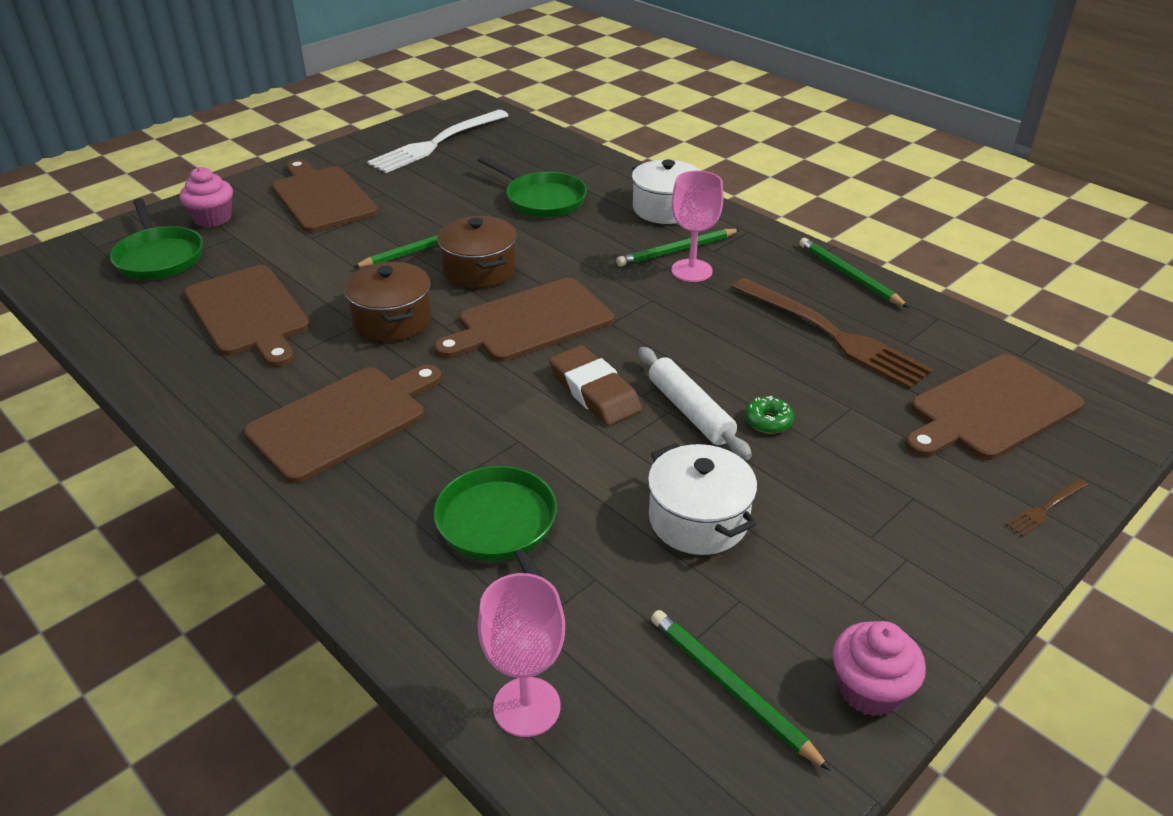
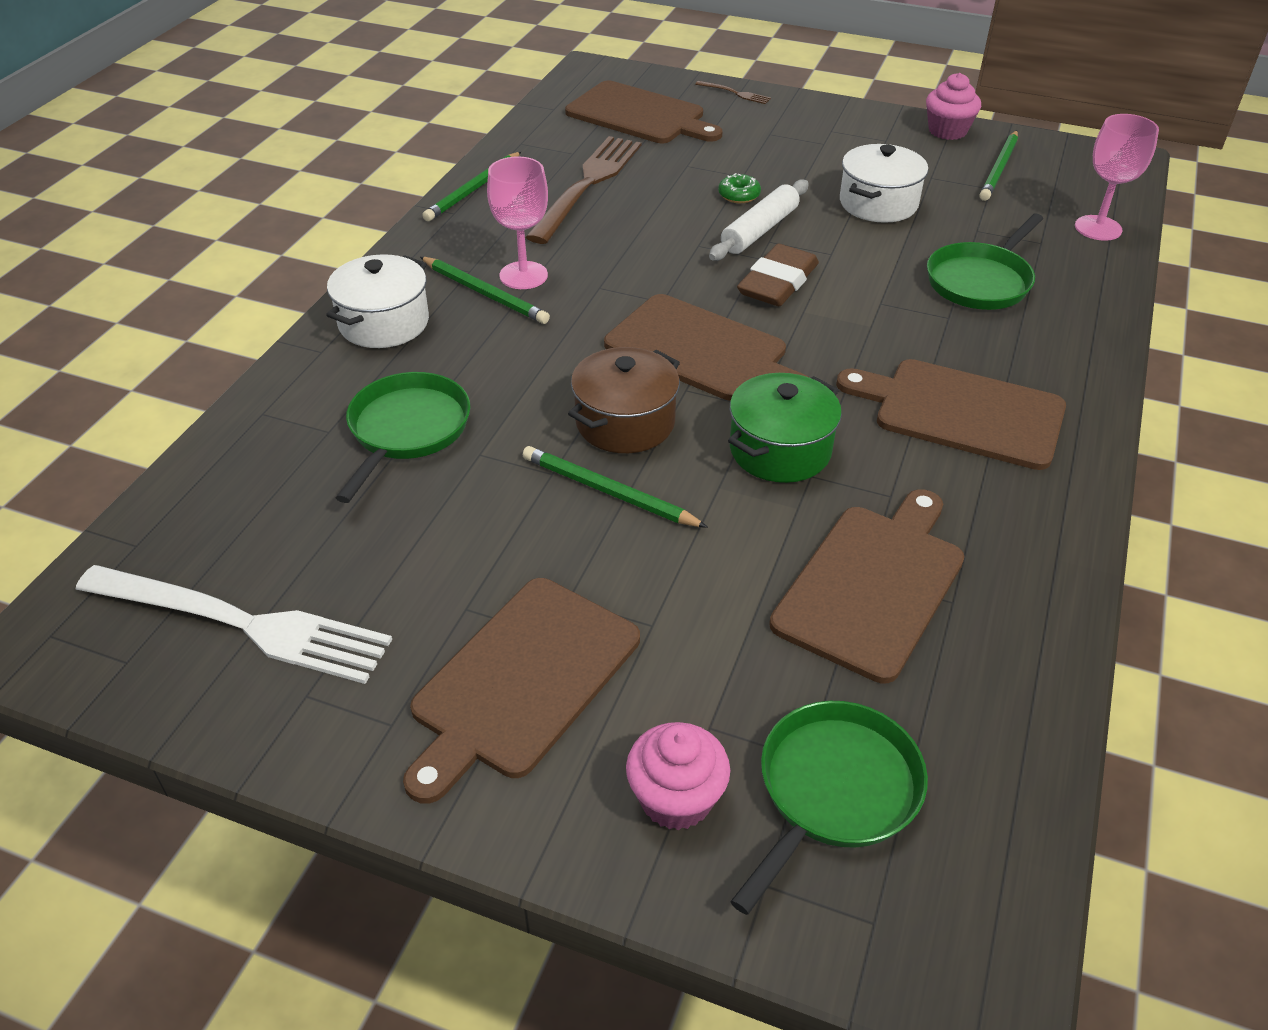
camera: 115 degrees left, 5 degrees up
(392, 320) = (780, 450): brown pot -> green pot

